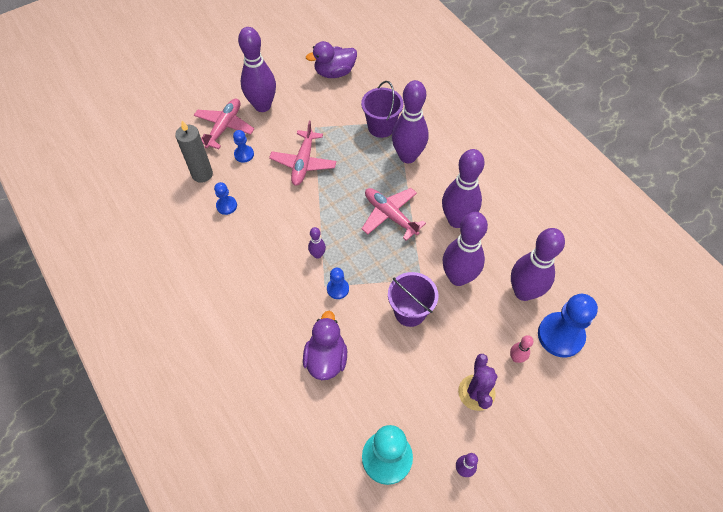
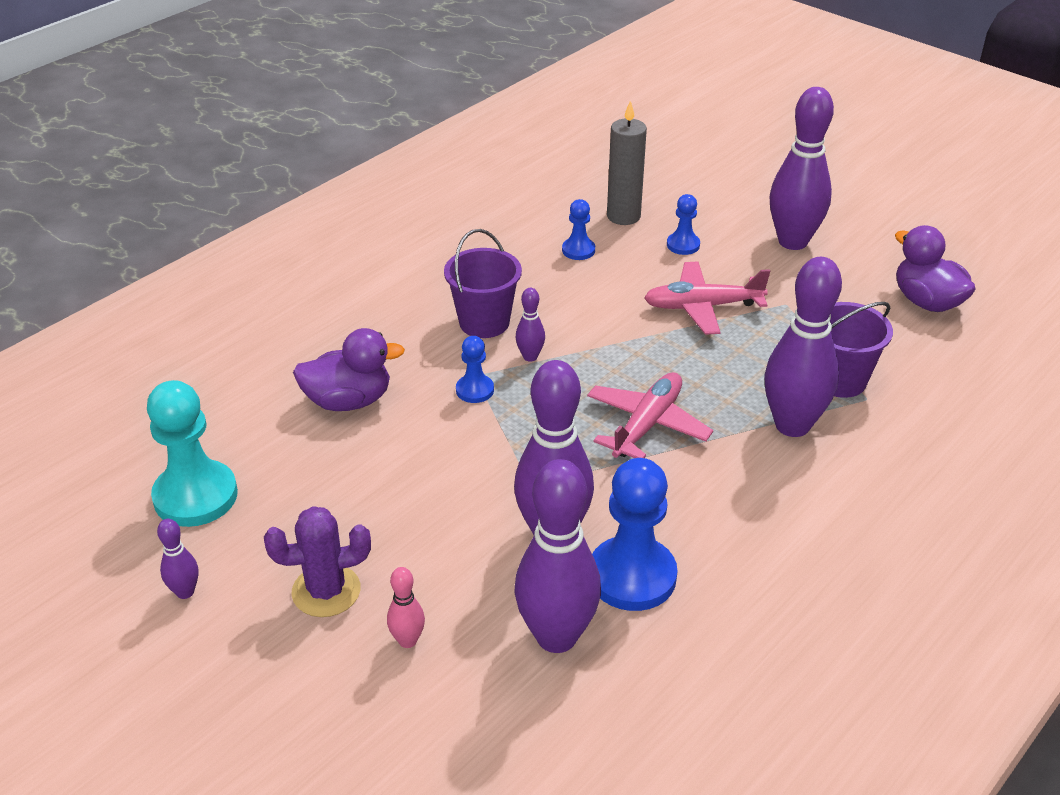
camera: 75 degrees right, 20 degrees down
(224, 127) = (724, 215): pink plane -> none
(410, 312) = (460, 481): purple bucket -> purple bucket (484, 322)
(456, 220) = (680, 514): purple bowling pin -> none
(560, 335) = (476, 708): blue pawn -> blue pawn (632, 576)

